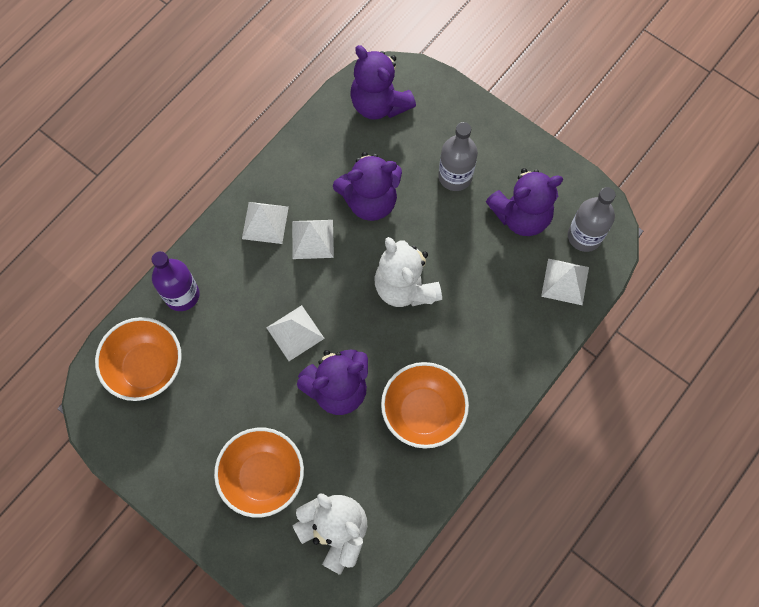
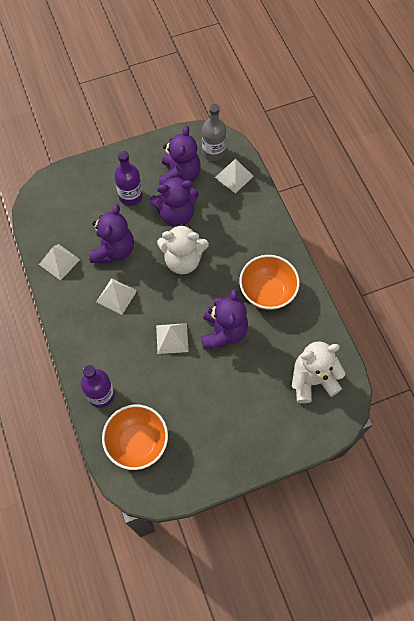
camera: 60 degrees left, 5 degrees down
(263, 477) = (254, 405): orange bowl -> none
(265, 222) = (86, 318): white pyramid -> white pyramid (59, 262)
(379, 104) = (53, 211): purple teddy bear -> purple teddy bear (176, 215)
(455, 176) = (130, 196): grey bottle -> purple bottle

